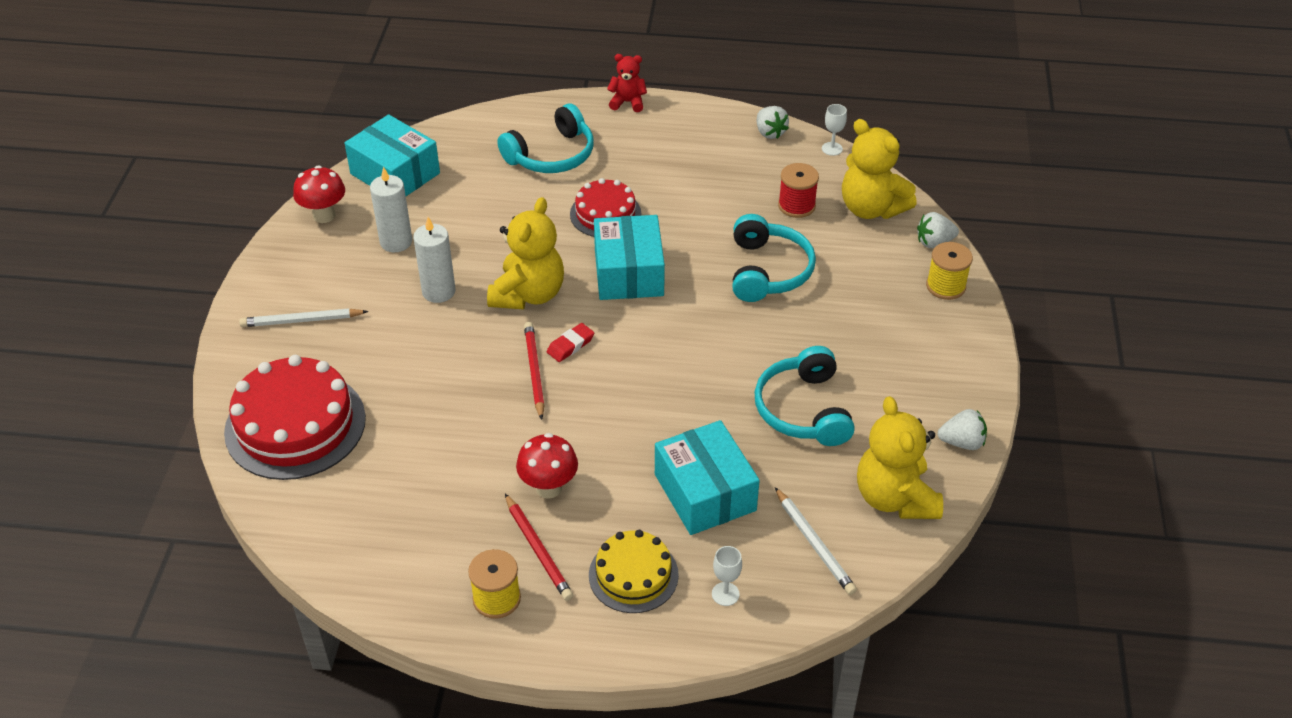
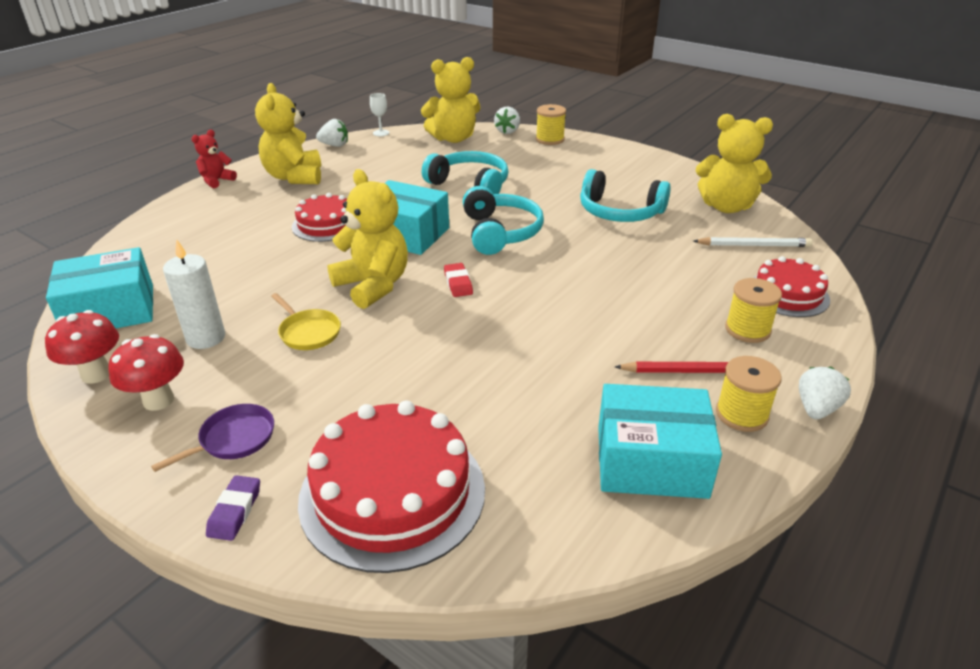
camera: 60 degrees left, 10 degrees down
(241, 359) = (235, 511): none -> purple eraser
(301, 321) = (234, 439): white pencil -> purple pan
(438, 291) = (308, 332): white candle -> yellow pan
(534, 371) = (470, 310): red pencil -> none
(549, 488) = (619, 343): red mushroom -> red mushroom (158, 400)
(552, 155) = (222, 227): turquoise headphones -> turquoise headphones (500, 232)
(633, 575) = (747, 330): yellow cake -> yellow spool
(677, 145) = (294, 177): none -> yellow teddy bear
(705, 492) = (675, 272): turquoise box -> turquoise box (651, 461)
(725, 594) = (787, 294): white goblet -> red cake
(796, 206) = (419, 158): red spool -> none
(962, 442) = (690, 174): white strawberry -> white strawberry (816, 408)

